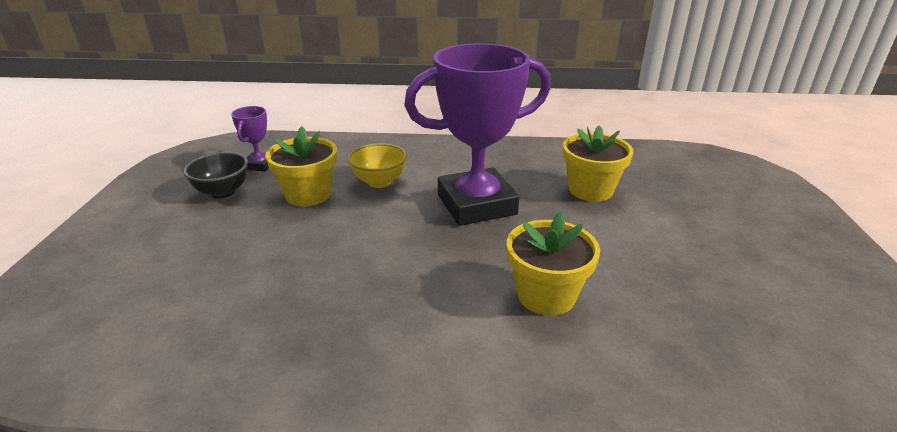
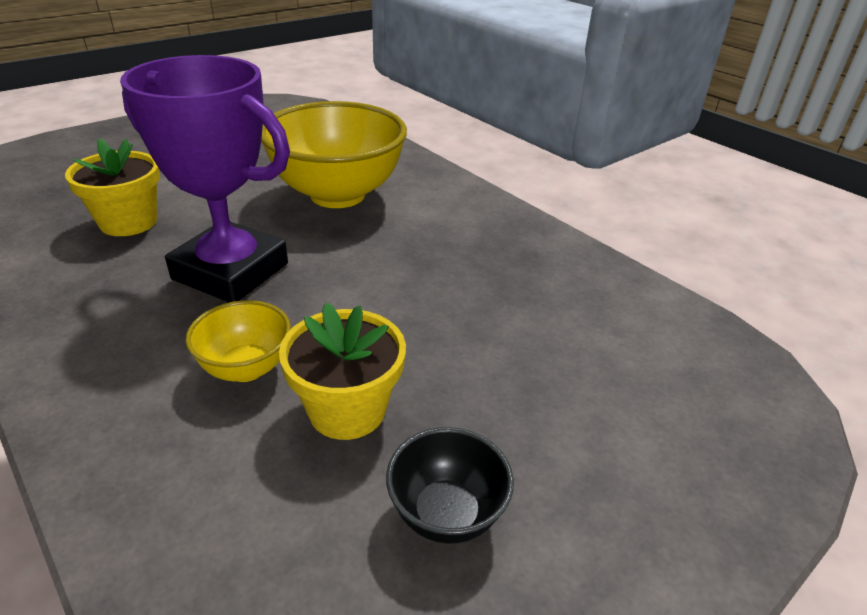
camera: 135 degrees left, 5 degrees up
(259, 165) = (325, 559): purple trophy -> none
(546, 295) = (337, 195): yellow flower pot -> yellow bowl

